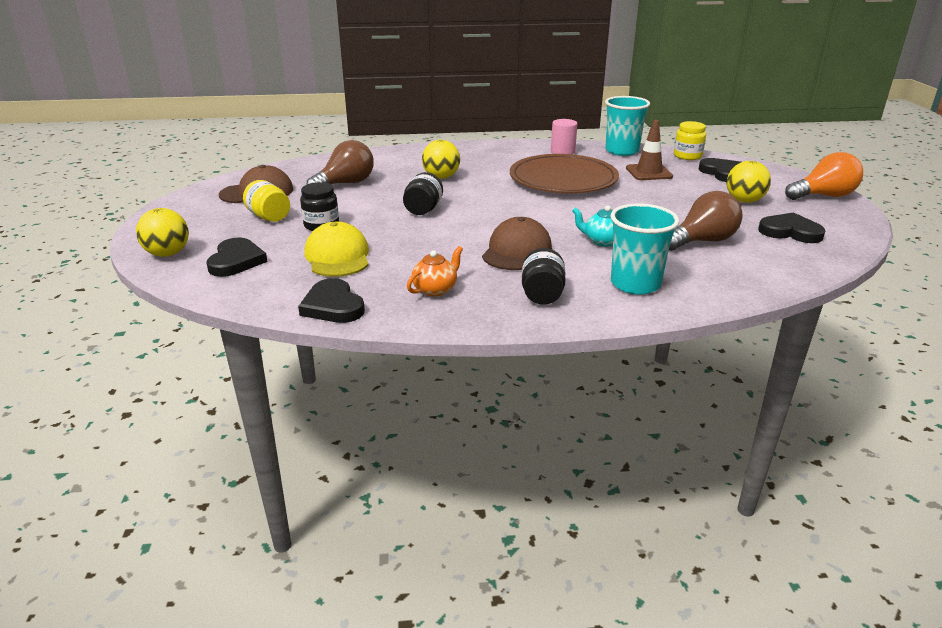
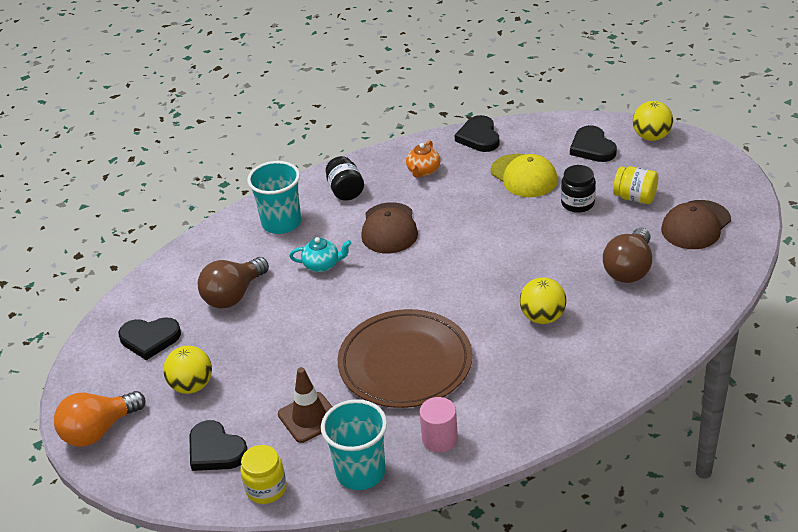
camera: 160 degrees right, 10 degrees up
(333, 306) = (479, 137): black heart -> black heart turned 135 degrees counterclockwise
(423, 209) = (511, 254): black jar -> none

